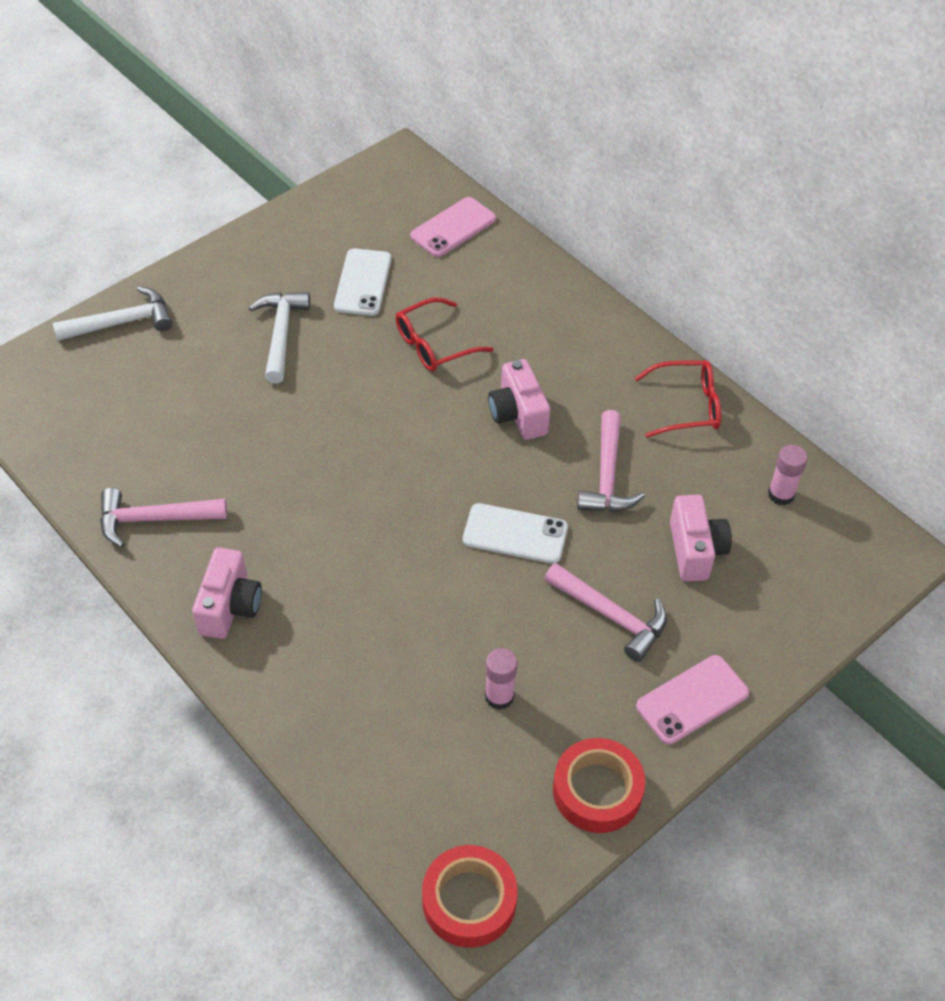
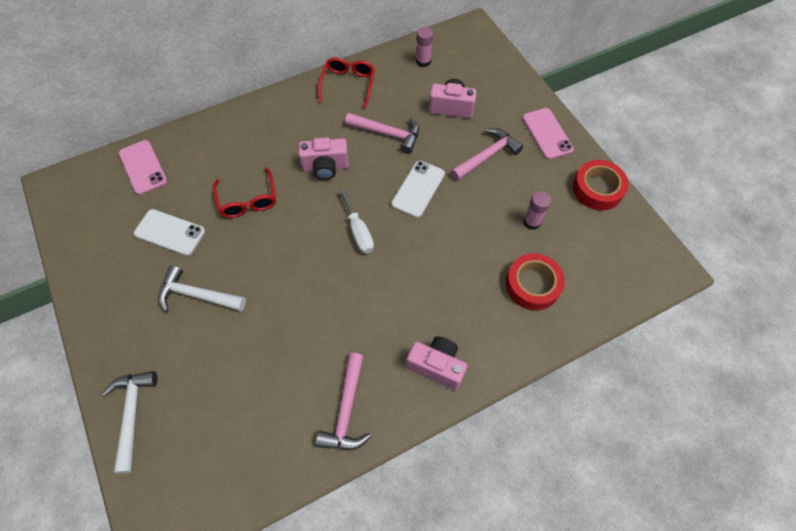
camera: 75 degrees left, 10 degrees up
(418, 477) = (358, 232): none -> white screwdriver
(469, 901) = (660, 264): red tape -> red tape (532, 285)

